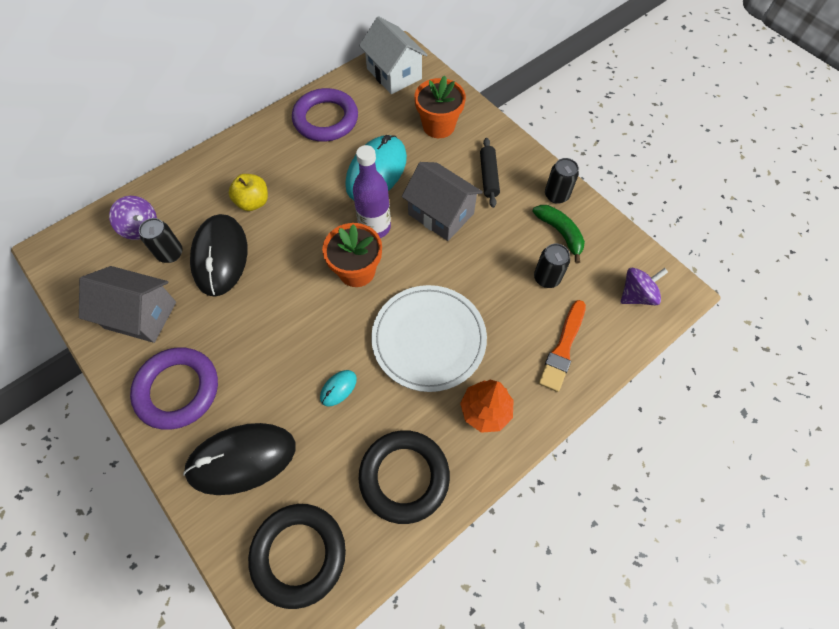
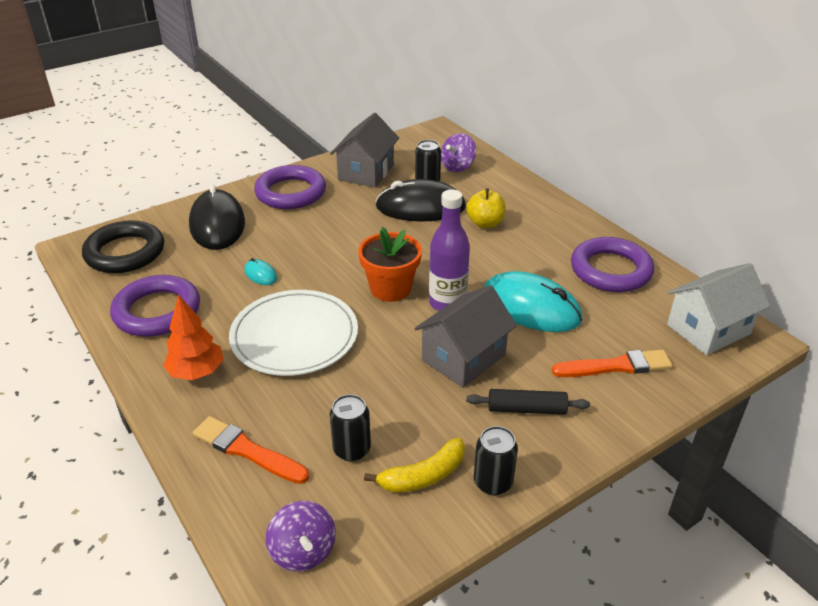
camera: 95 degrees right, 25 degrees down
(404, 477) = (157, 311): black ring -> purple ring
(438, 126) = (616, 366): orange flower pot -> orange brush
(560, 233) = (423, 476): green banana -> yellow banana

